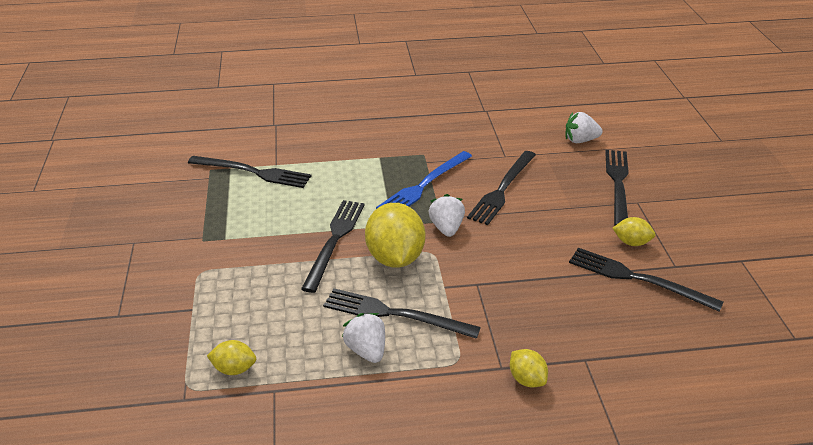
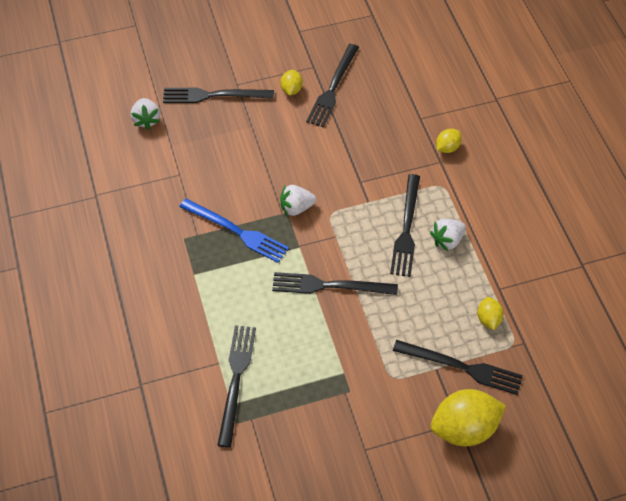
camera: 100 degrees left, 20 degrees up
(395, 258) = (342, 238): yellow lemon -> yellow lemon (464, 428)
(502, 189) = (233, 173): black fork -> black fork (462, 367)

